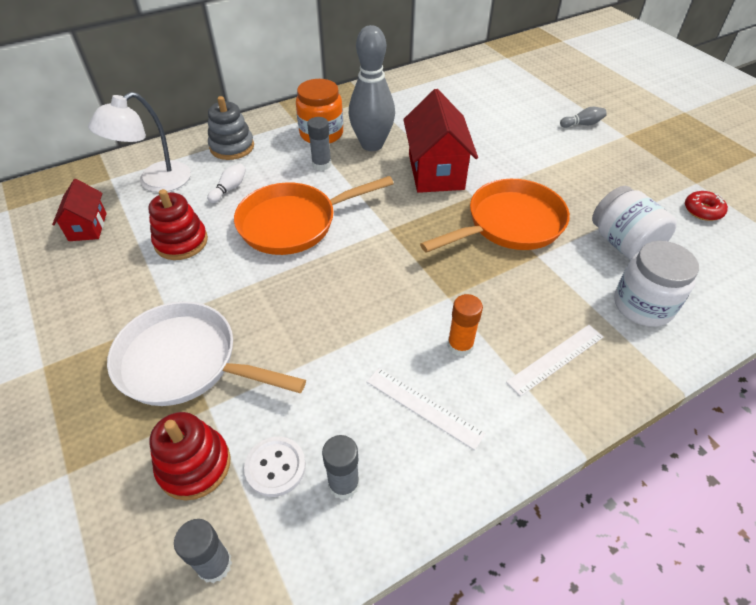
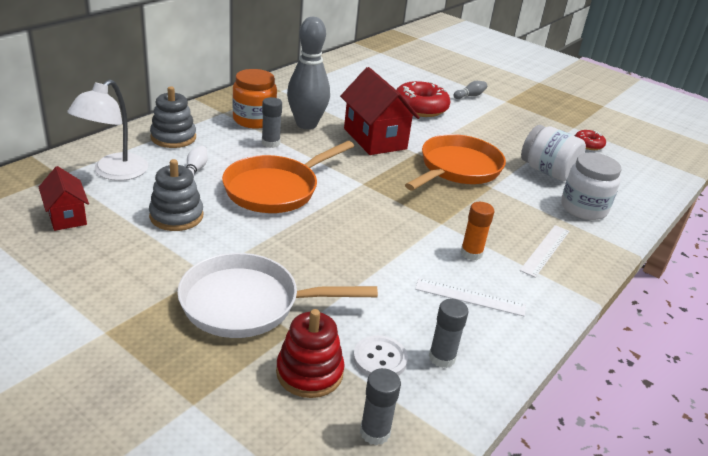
camera: 25 degrees left, 15 degrees down
(181, 242) = (176, 216): red stacking toy -> grey stacking toy
(512, 135) = (420, 107): none -> red donut

